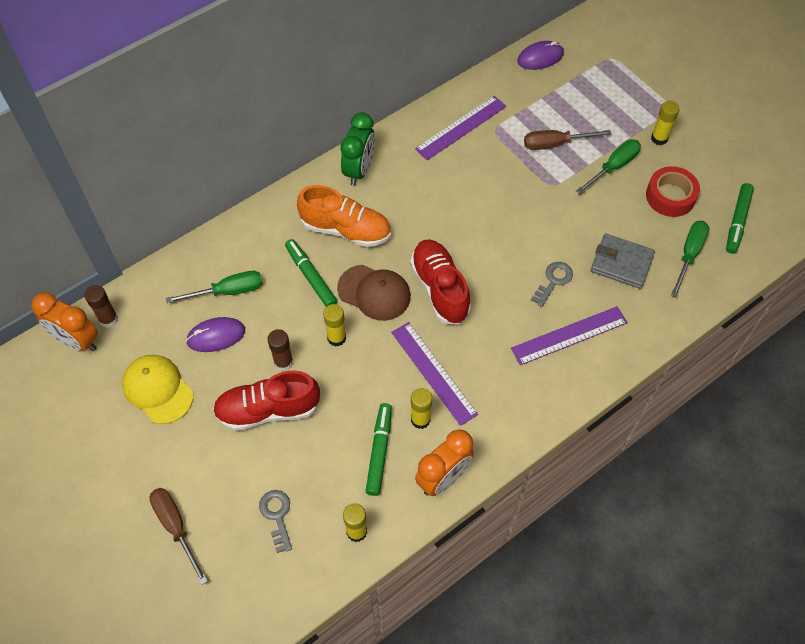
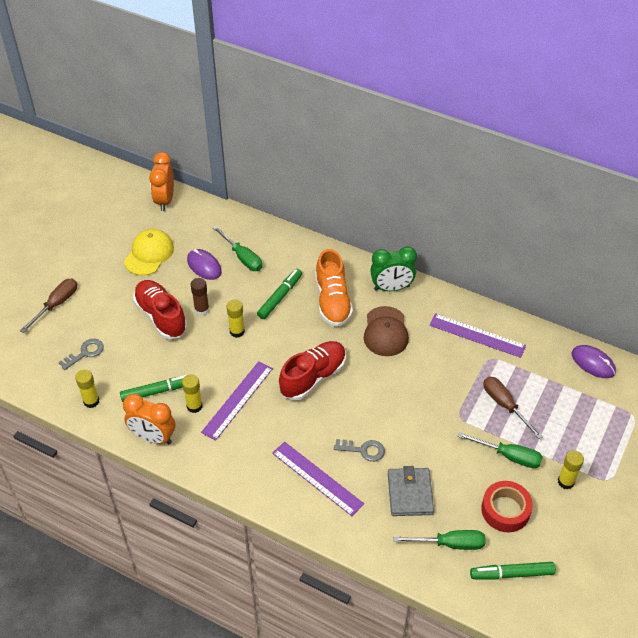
camera: 65 degrees right, 10 degrees down
(109, 319) = (188, 208): brown glue stick -> none
(374, 293) = (287, 339): brown cap -> brown cap (385, 332)

